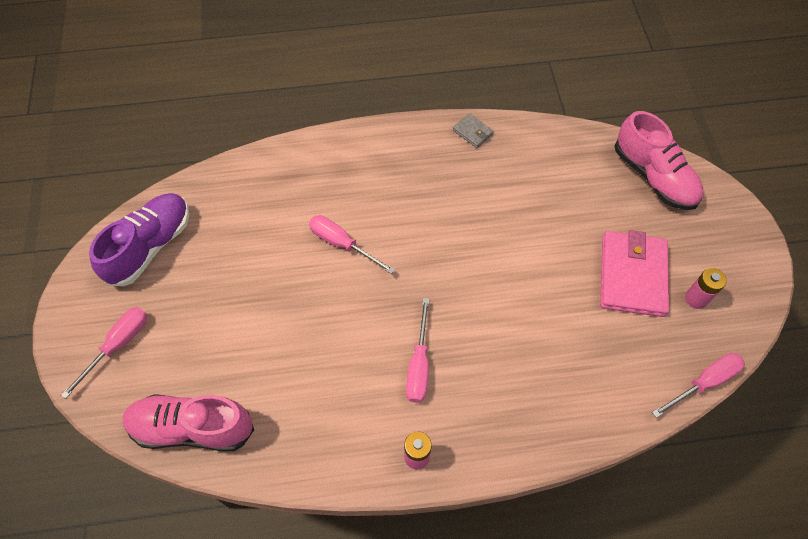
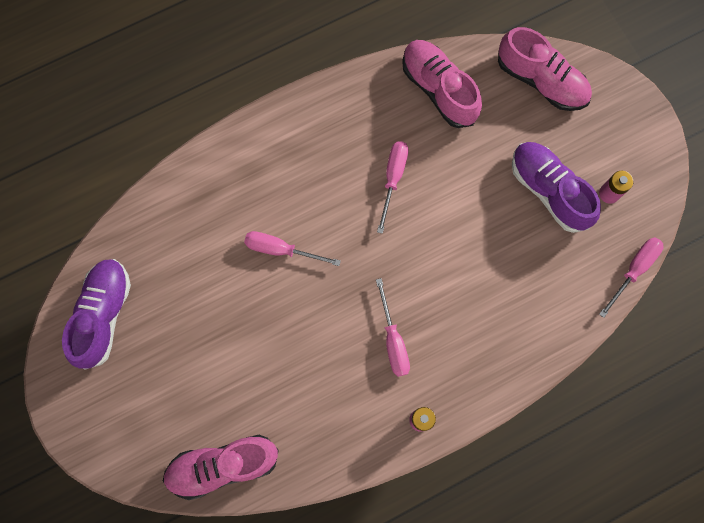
camera: 20 degrees left, 15 degrees up
(118, 345) = (121, 418): pink screwdriver -> pink screwdriver (393, 179)
(472, 132) = (359, 88): grey wallet -> none
(549, 155) = (439, 89): none -> pink shoe
(632, 276) = (549, 190): pink wallet -> purple shoe

